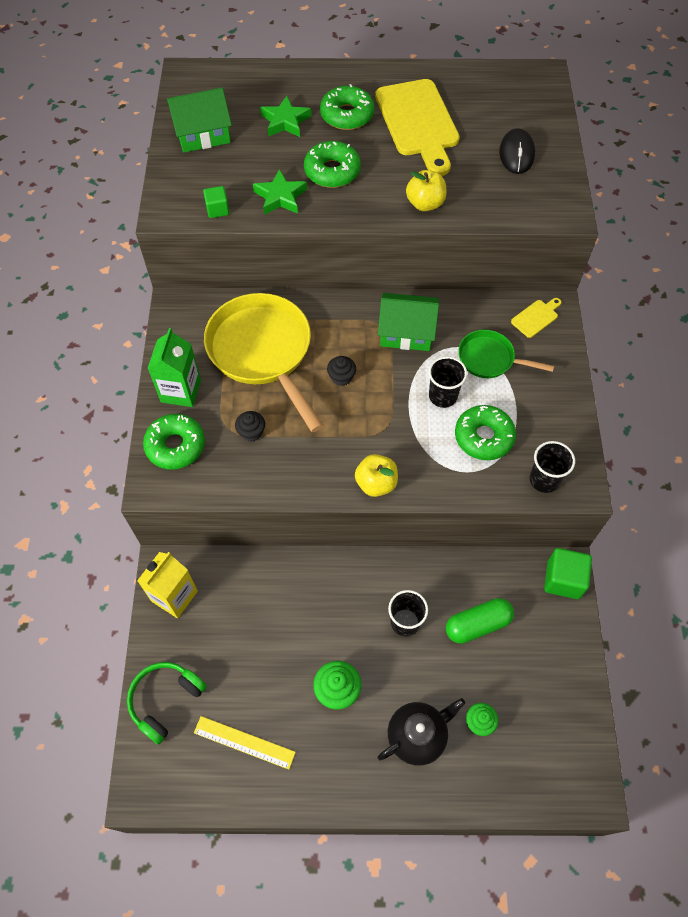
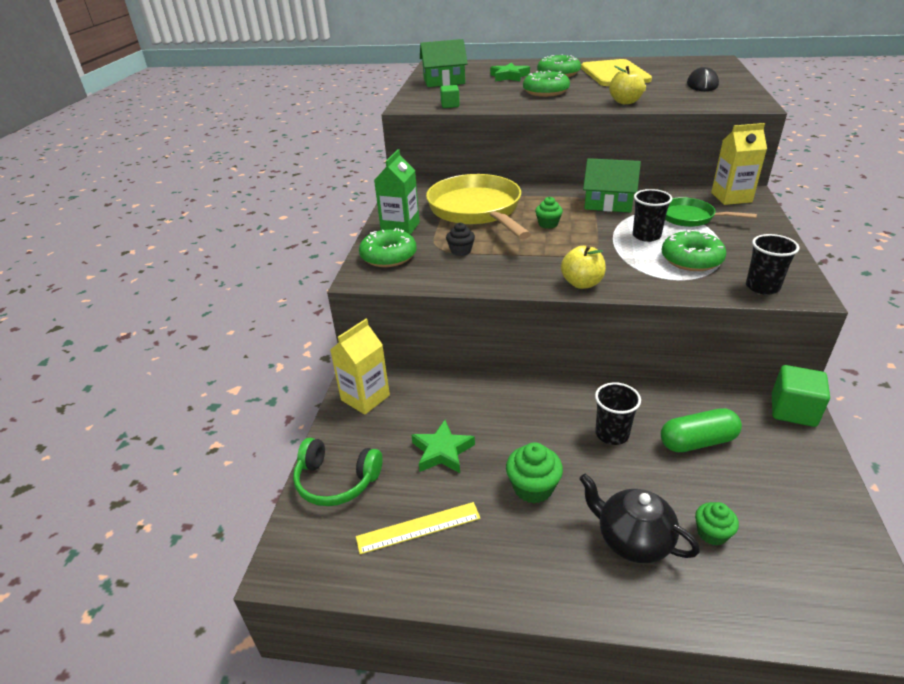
camera: 10 degrees right, 25 degrees down
(165, 700) = (336, 481): green headphones -> green headphones turned 120 degrees counterclockwise
(244, 742) = (418, 527): yellow ruler -> yellow ruler turned 45 degrees counterclockwise
(280, 197) = (502, 100): green star -> green star (442, 451)
(341, 377) = (548, 224): black cupcake -> green cupcake
(417, 735) = (632, 540): black teapot -> black teapot turned 120 degrees counterclockwise
(536, 317) = (731, 197): yellow cutting board -> yellow carton

